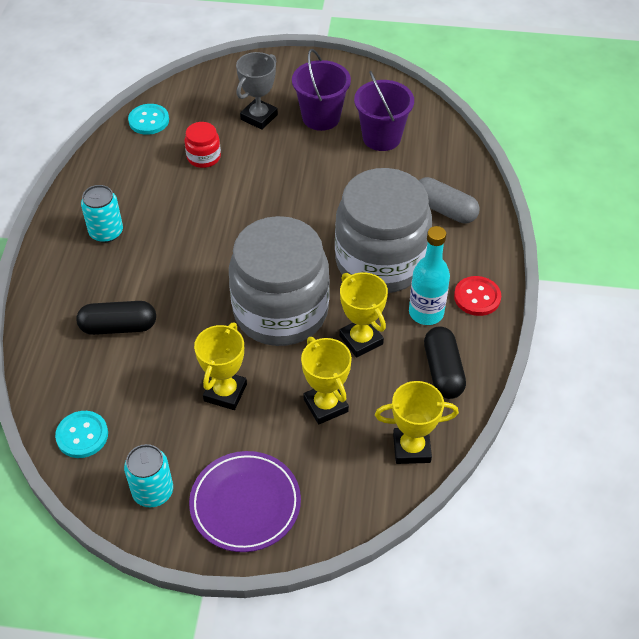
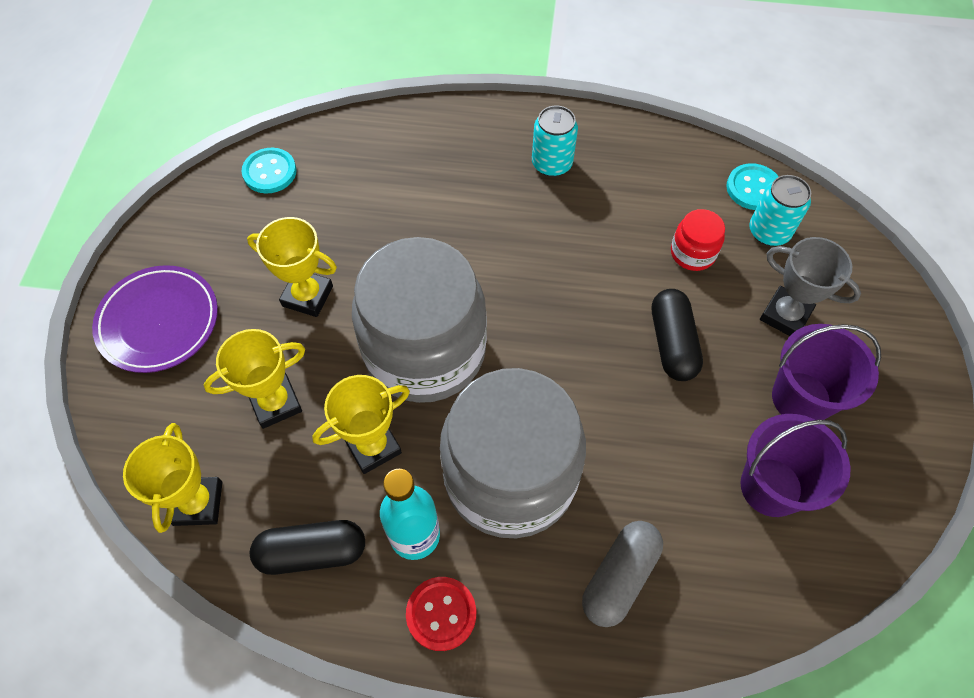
camera: 90 degrees right, 10 degrees up
(118, 326) = (409, 189): black capsule -> black capsule (672, 343)
(153, 491) = (191, 237): turquoise can -> turquoise can (769, 232)

